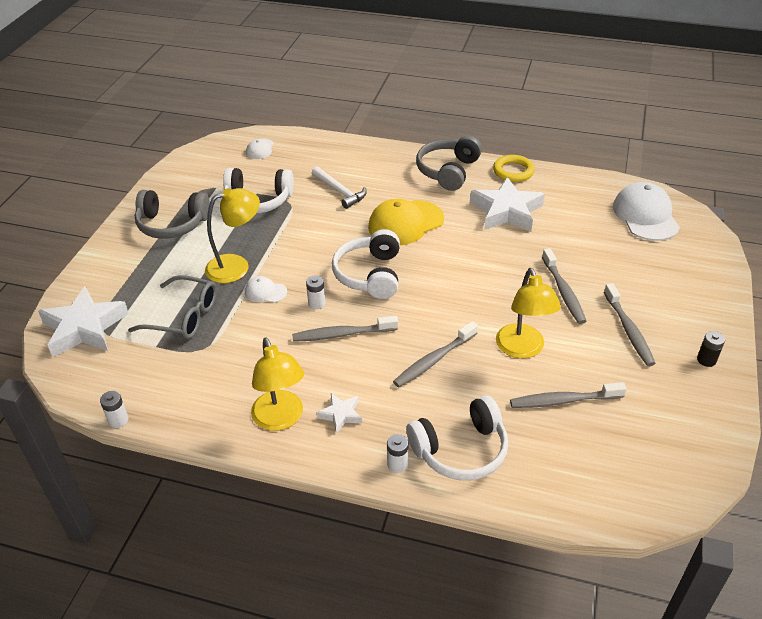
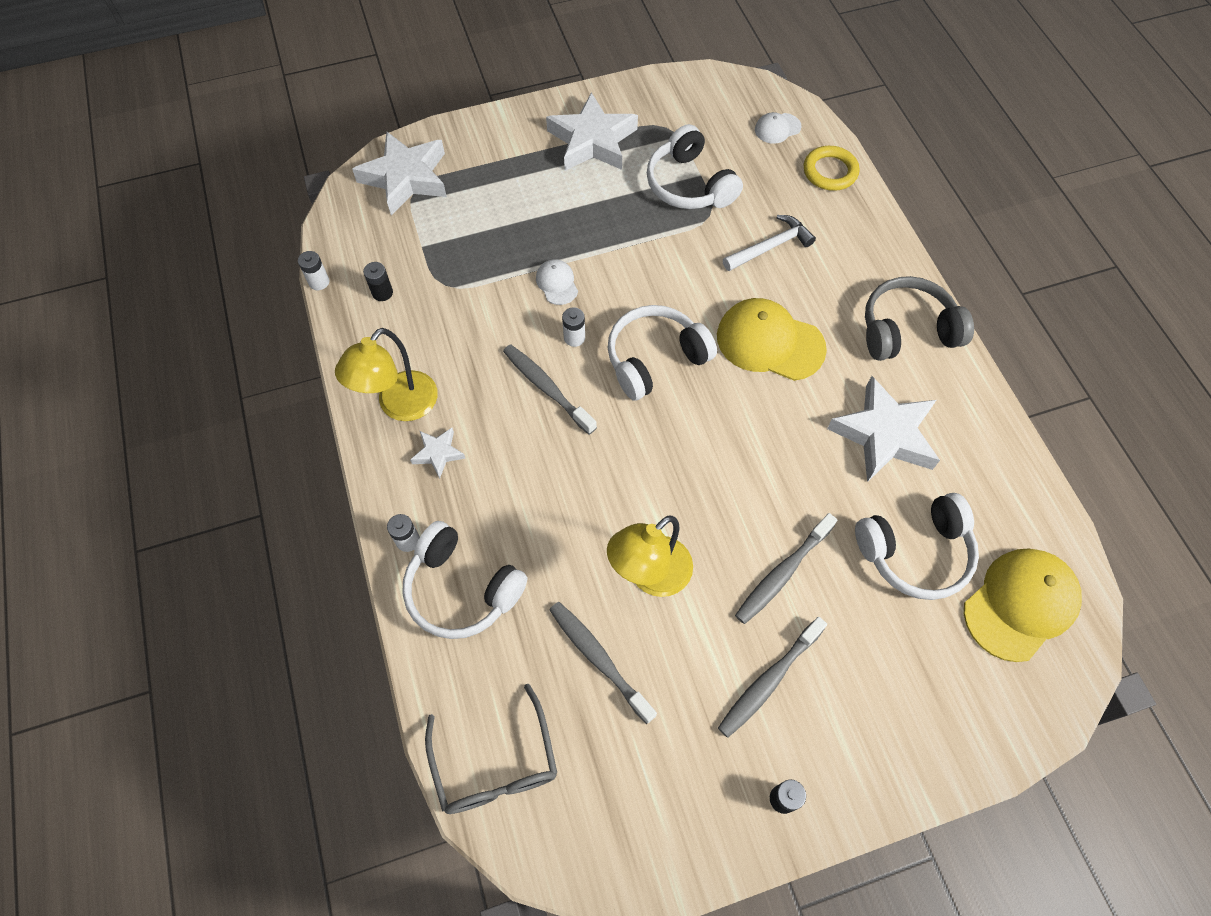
camera: 55 degrees right, 20 degrees up
(171, 386) = (382, 293): none -> black battery
(172, 224) = (592, 141): grey headphones -> white star
(184, 316) = (474, 241): grey glasses -> grey glasses (495, 764)
(236, 266) = (575, 234): yellow lamp -> none
(340, 191) = (770, 247): white hammer -> white hammer turned 135 degrees counterclockwise
(434, 360) = (570, 495): grey toothbrush -> none
(513, 171) = (973, 400): yellow ring -> yellow ring (830, 172)
(588, 236) = (915, 552): none -> white headphones
(645, 216) = (1020, 604): white cap -> yellow cap

